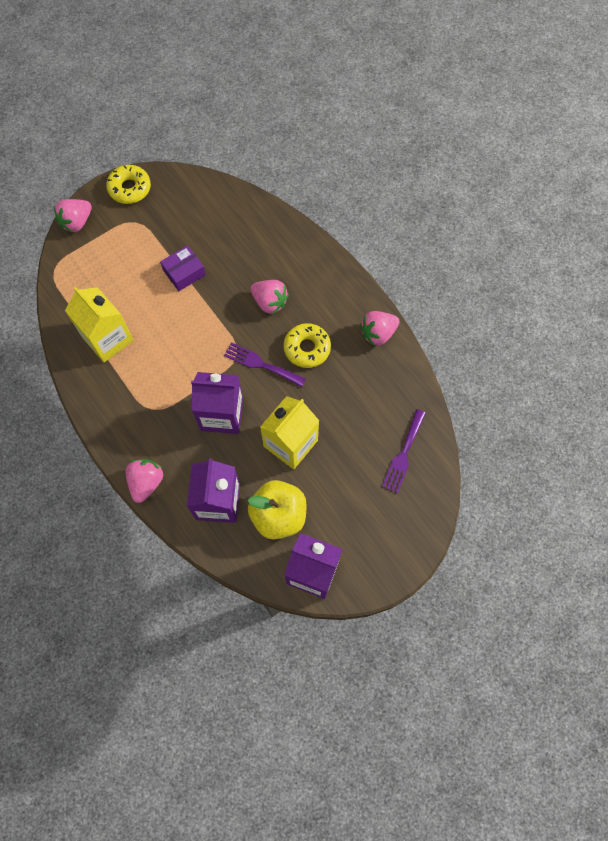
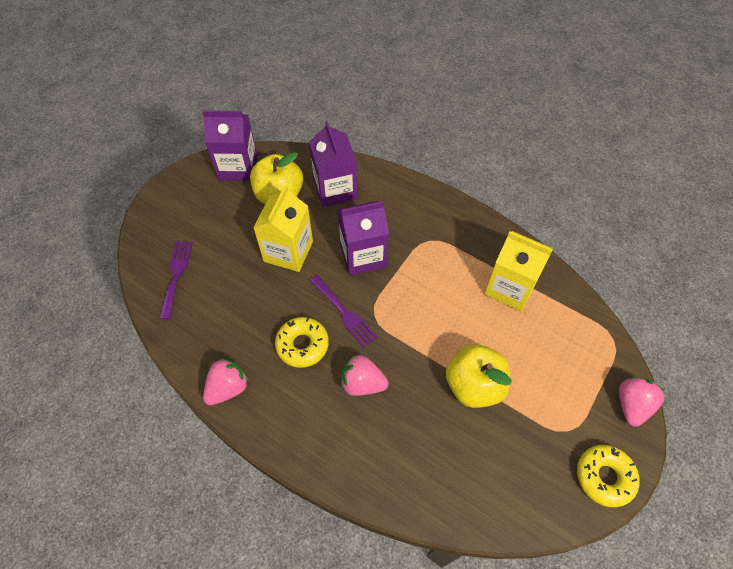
camera: 160 degrees right, 10 degrees down
(146, 482) = (402, 185): pink strawberry -> none
(184, 273) = (474, 385): purple box -> yellow apple
(261, 364) = (344, 313): purple fork -> purple fork turned 45 degrees clockwise

